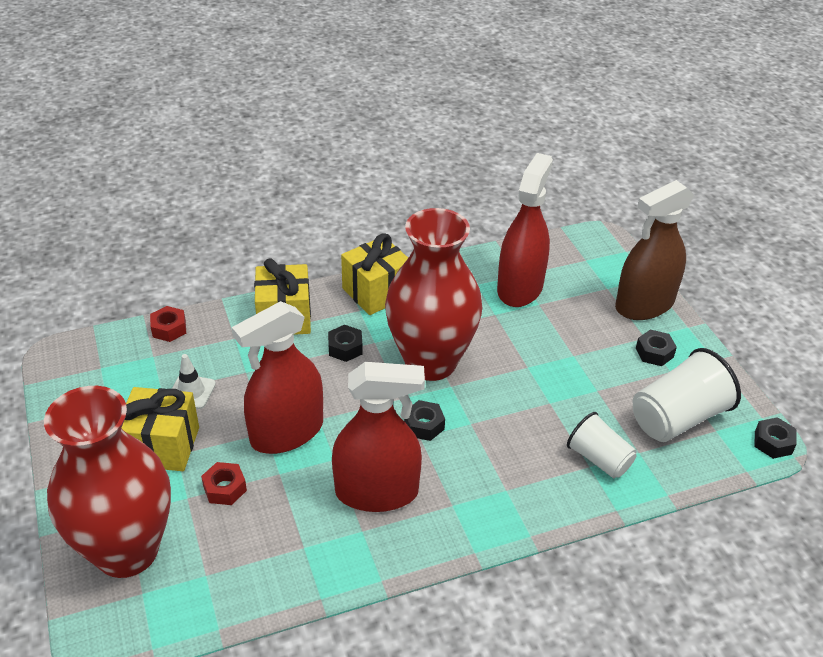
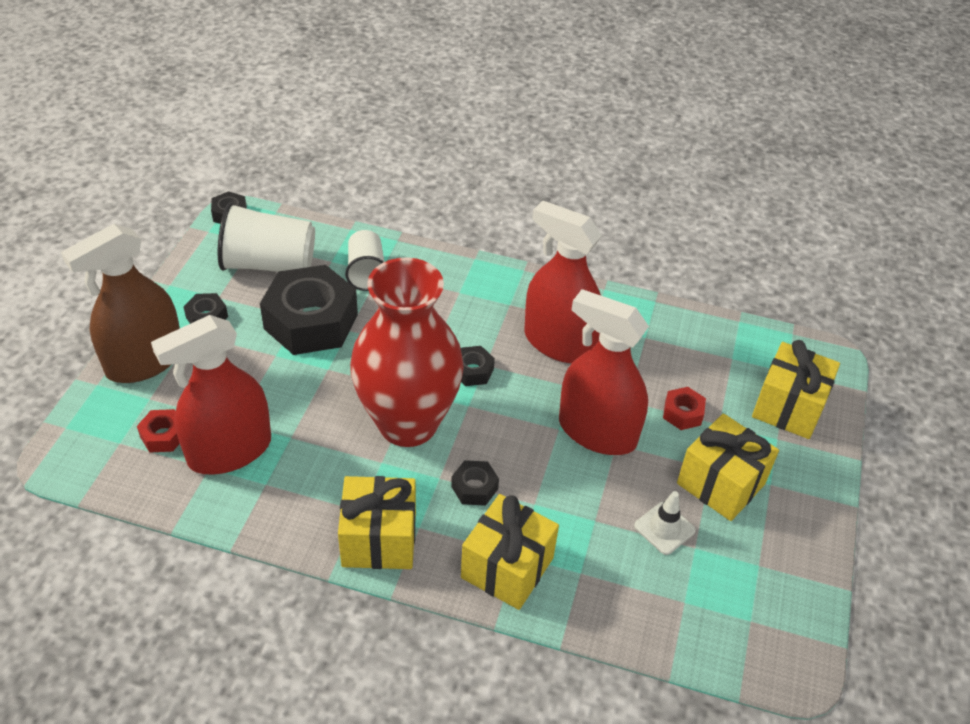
camera: 145 degrees left, 5 degrees up
(127, 551) = (788, 407): red vase -> yellow gift
(169, 329) = (648, 632): red nut -> red nut (163, 436)
(287, 432) = (597, 432): red spray bottle -> red spray bottle turned 150 degrees counterclockwise
(583, 392) = (311, 321): none -> black nut
(644, 305) = (145, 361): brown spray bottle -> brown spray bottle turned 135 degrees clockwise

